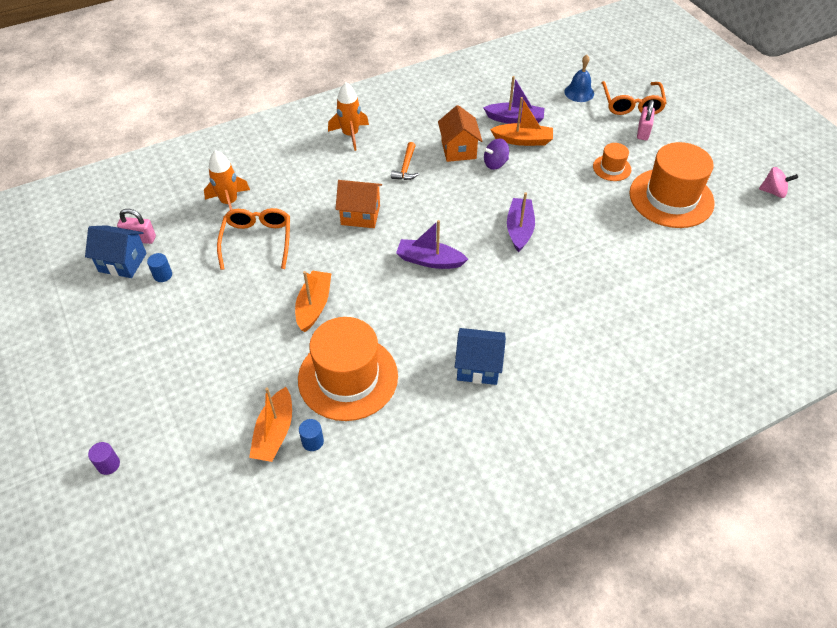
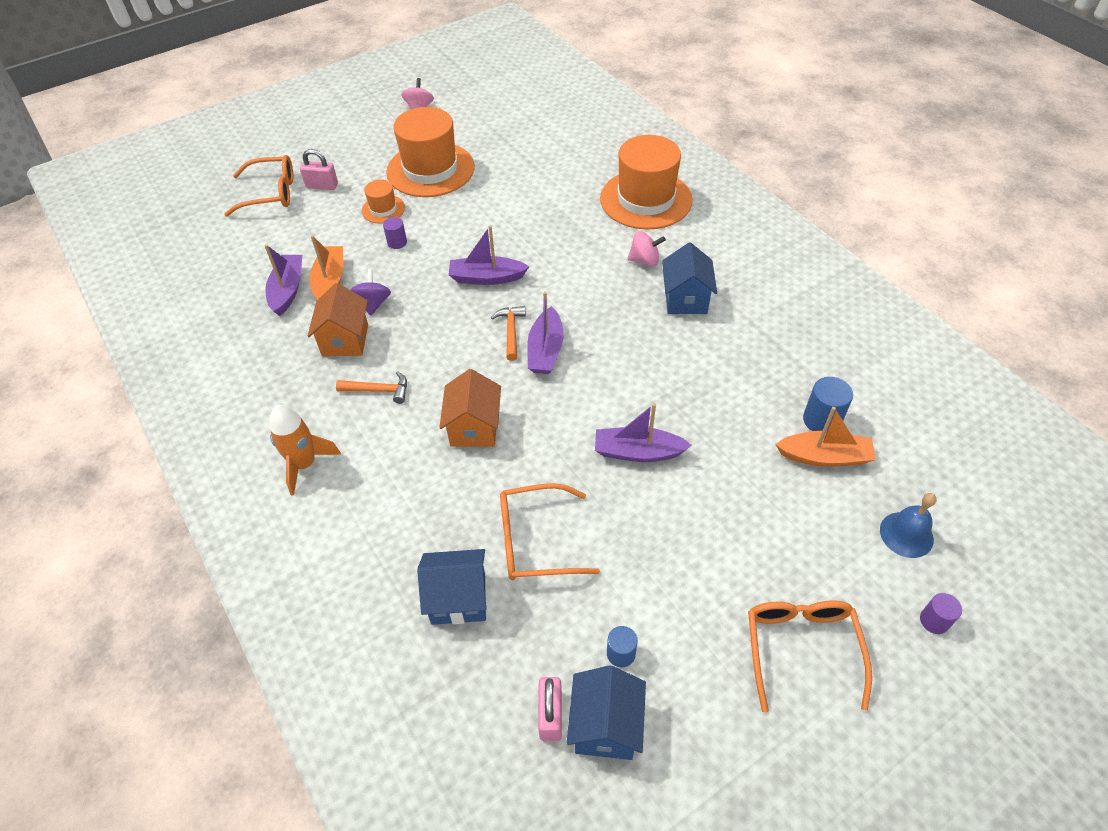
camera: 95 degrees left, 0 degrees up
(124, 372) = (801, 649): none -> orange glasses
(229, 202) = (458, 598): orange rocket -> blue house
(312, 441) = (821, 420): blue cylinder -> blue cylinder, size x1.56
(314, 306) = (638, 452): orange boat -> purple boat
(348, 377) = (731, 402): orange hat -> orange hat (646, 199)
(453, 241) = (511, 331): none -> orange hammer
(458, 150) = (345, 340): orange house -> orange house turned 75 degrees counterclockwise
(495, 163) = (373, 304): purple spinning top -> purple spinning top turned 150 degrees counterclockwise
(535, 343) = (644, 260): none -> pink spinning top
(567, 176) = (397, 242): none -> purple cylinder
(579, 92) = (240, 235): blue bell -> blue bell (906, 534)

